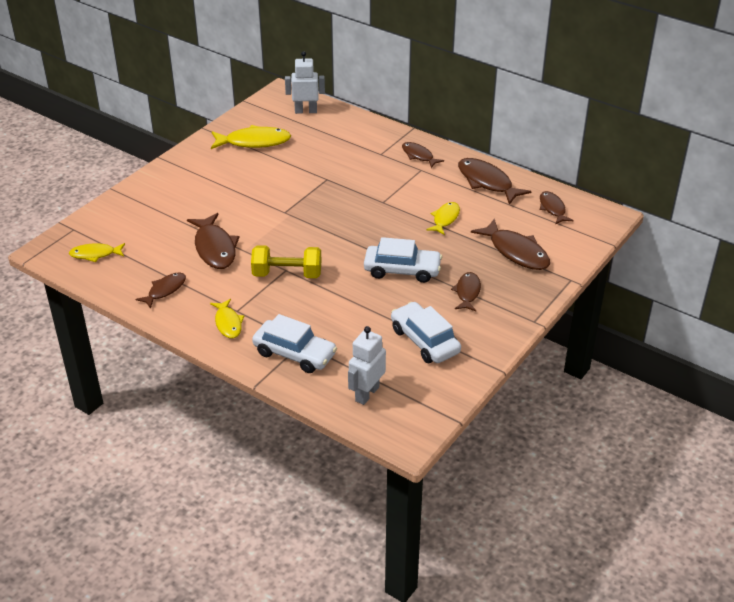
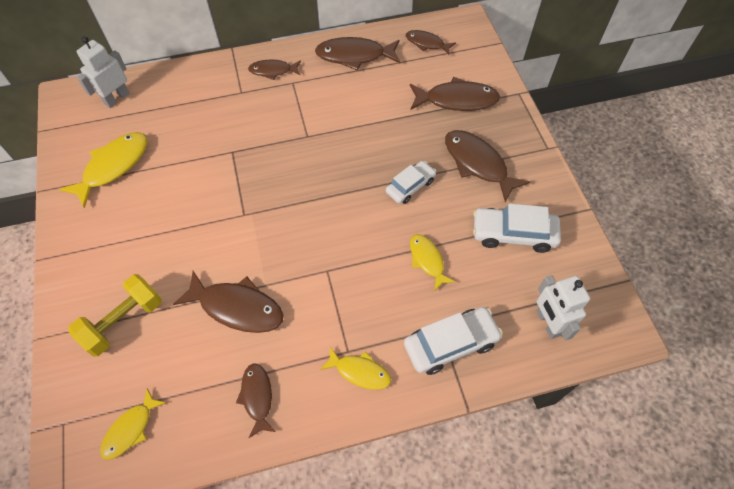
camera: 50 degrees left, 20 degrees up
(287, 274) = (335, 274): yellow dumbbell -> yellow dumbbell (124, 322)
(402, 270) = (410, 186): white car -> white car, size x0.67
(445, 219) = (373, 113): yellow fish -> yellow fish (427, 260)
(467, 292) = (478, 164): brown fish -> brown fish, size x1.65

